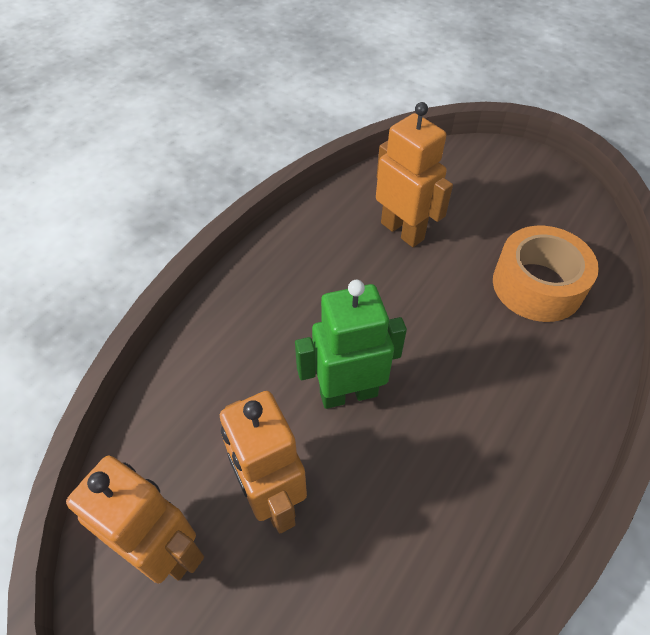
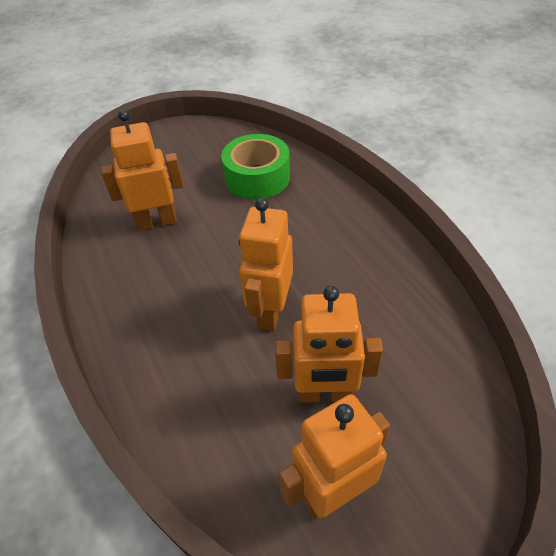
camera: 60 degrees left, 5 degrees down
(348, 393) = (270, 311): green robot -> orange robot
(537, 285) = (257, 177): orange tape -> green tape

